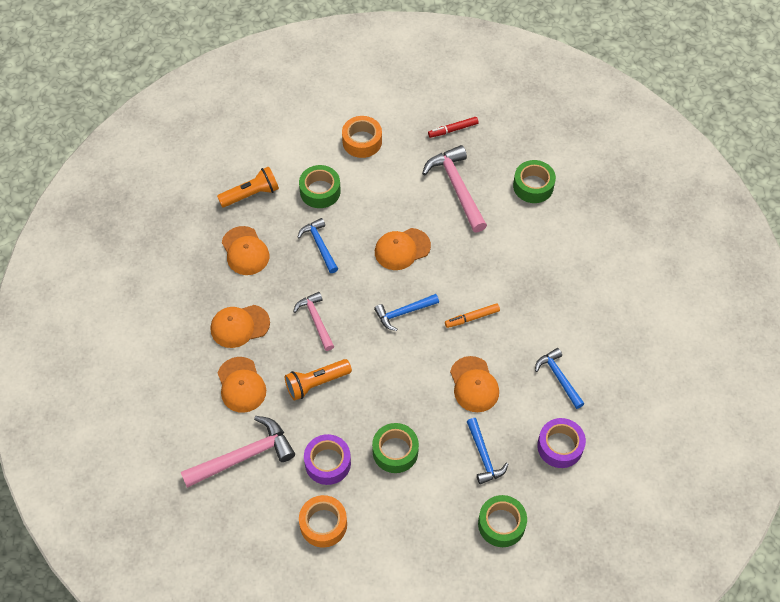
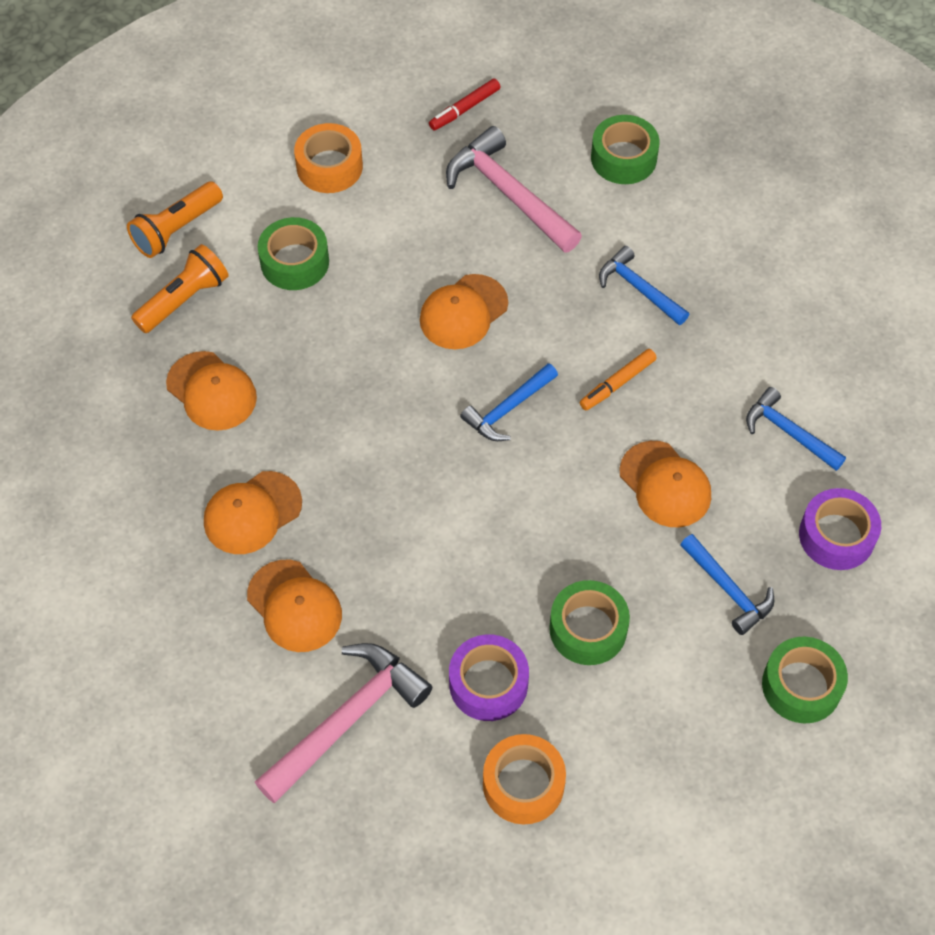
camera: 20 degrees left, 0 degrees up
(316, 320) = (373, 464): pink hammer -> none
(316, 383) = (416, 563): orange flashlight -> orange flashlight (176, 229)
(320, 245) = (329, 345): blue hammer -> blue hammer (639, 289)

